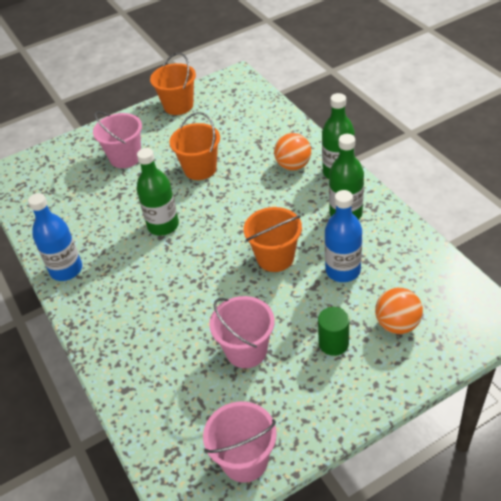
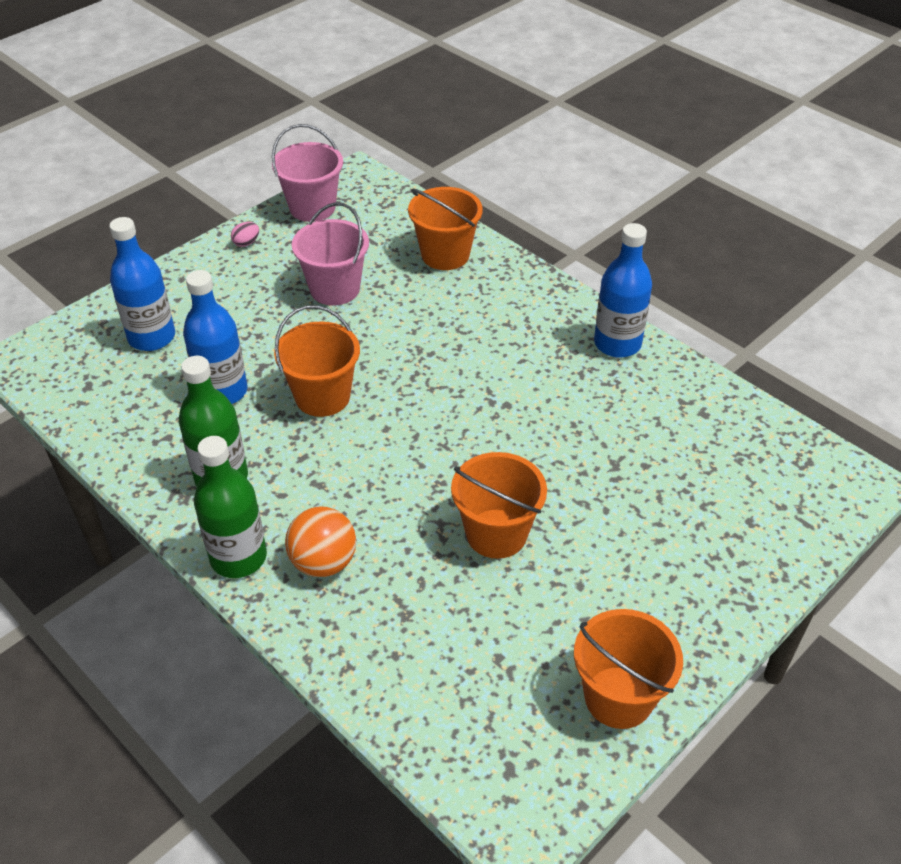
camera: 160 degrees right, 0 degrees up
(125, 157) = (652, 541): pink bucket -> none
(145, 373) = (445, 255): none -> orange bucket
(163, 225) = (511, 422): green bottle -> none
(315, 420) = (246, 243): none -> pink egg
(333, 343) = (231, 309): green cylinder -> none
(397, 324) = (152, 337): orange ball -> blue bottle

